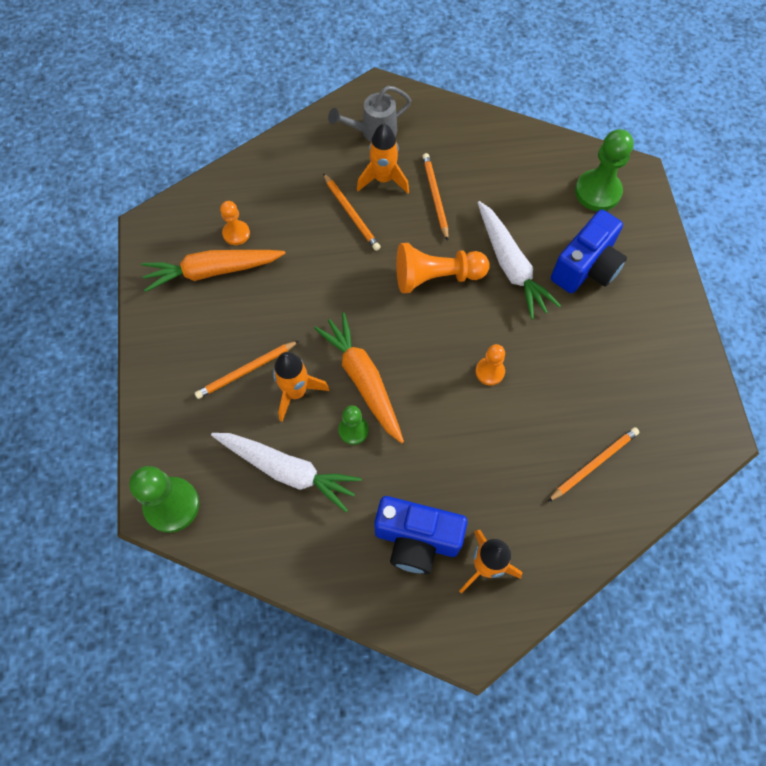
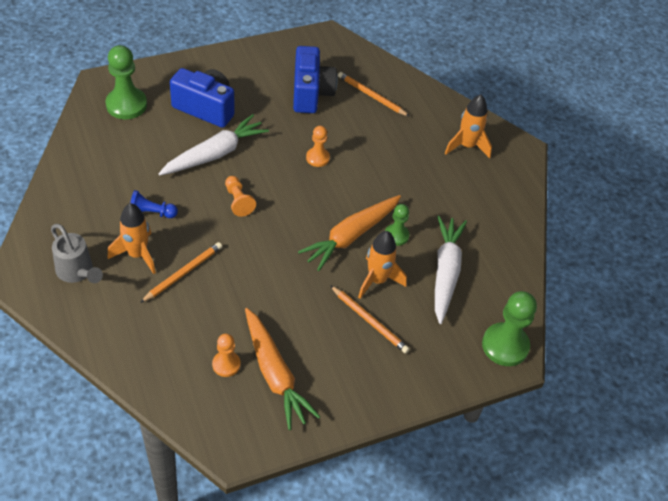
camera: 110 degrees left, 15 degrees down
(416, 539) = (465, 185): blue camera -> blue camera (311, 93)
(435, 197) = (151, 213): orange pencil -> blue pawn
(436, 277) = (238, 201): orange pawn -> orange pawn, size x0.57

